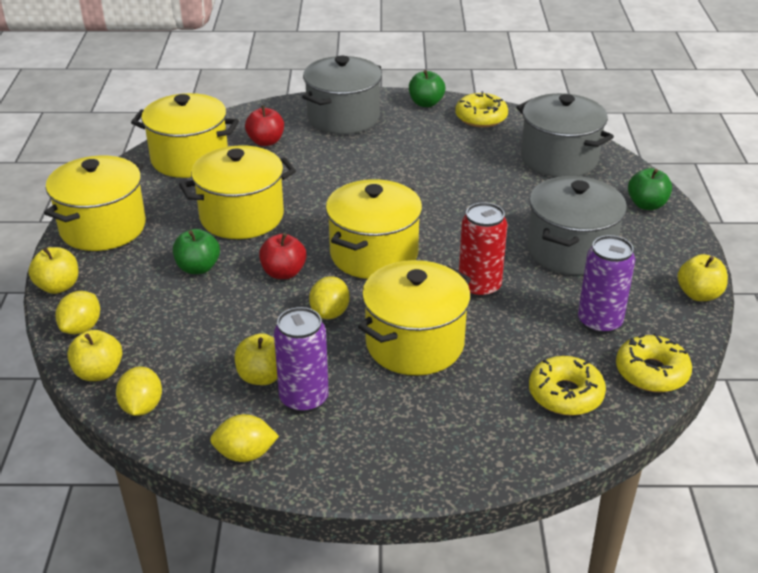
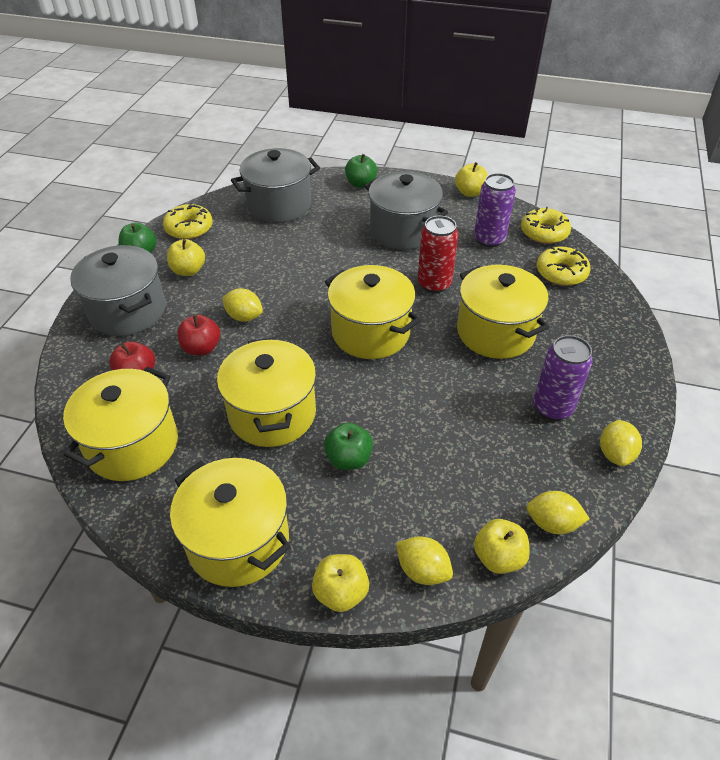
camera: 75 degrees left, 10 degrees up
(262, 376) = (521, 430): yellow apple -> yellow apple (188, 270)
(283, 273) = (378, 395): red apple -> red apple (201, 348)
(330, 313) = (445, 374): yellow lemon -> yellow lemon (244, 317)

